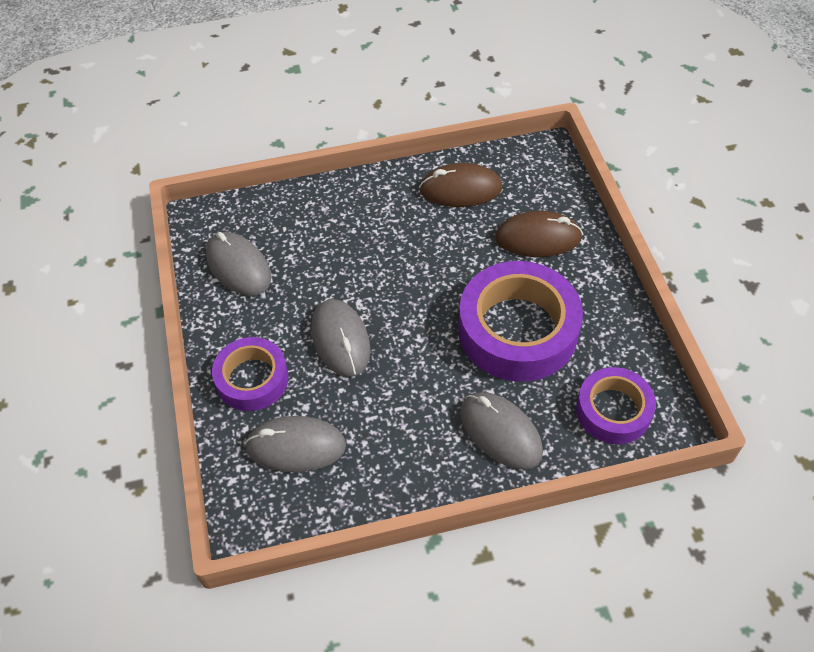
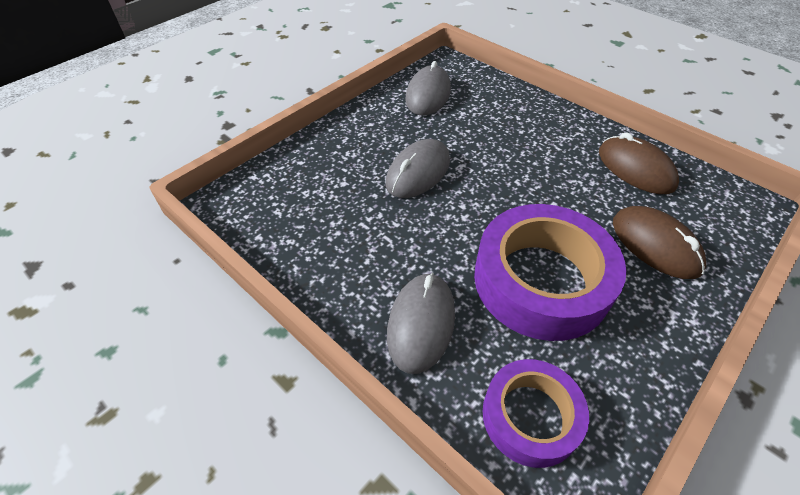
camera: 55 degrees right, 5 degrees down
(252, 379) = (343, 145): purple tape -> none
(296, 446) = (304, 195): grey mouse -> none

